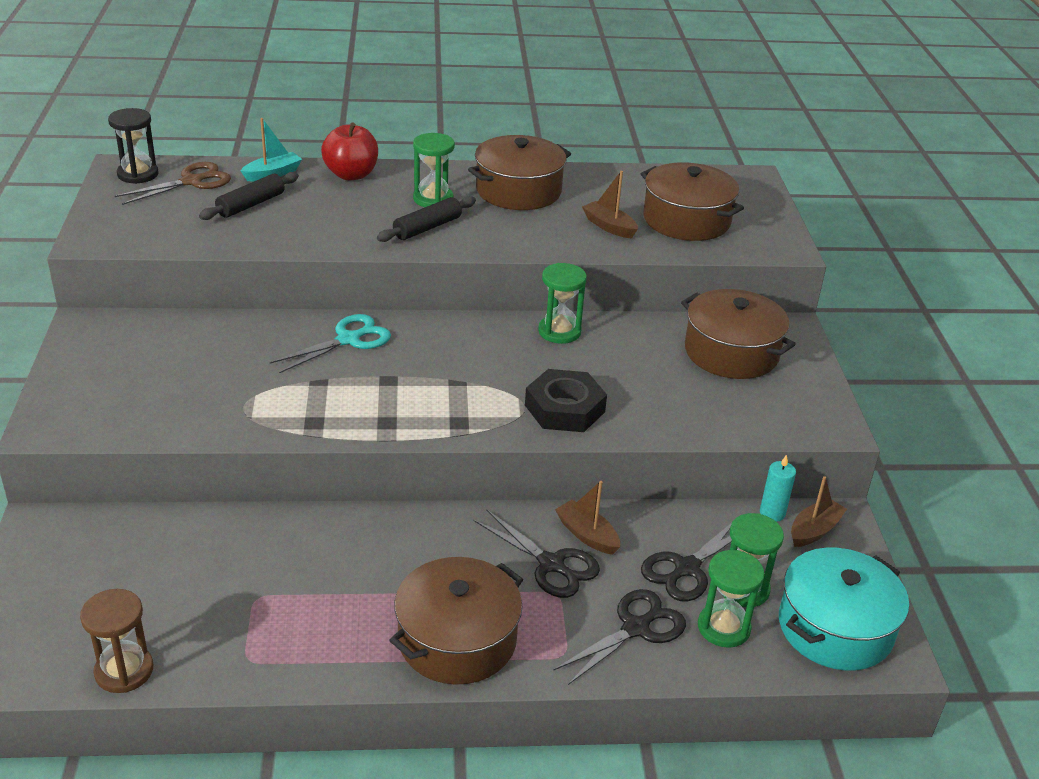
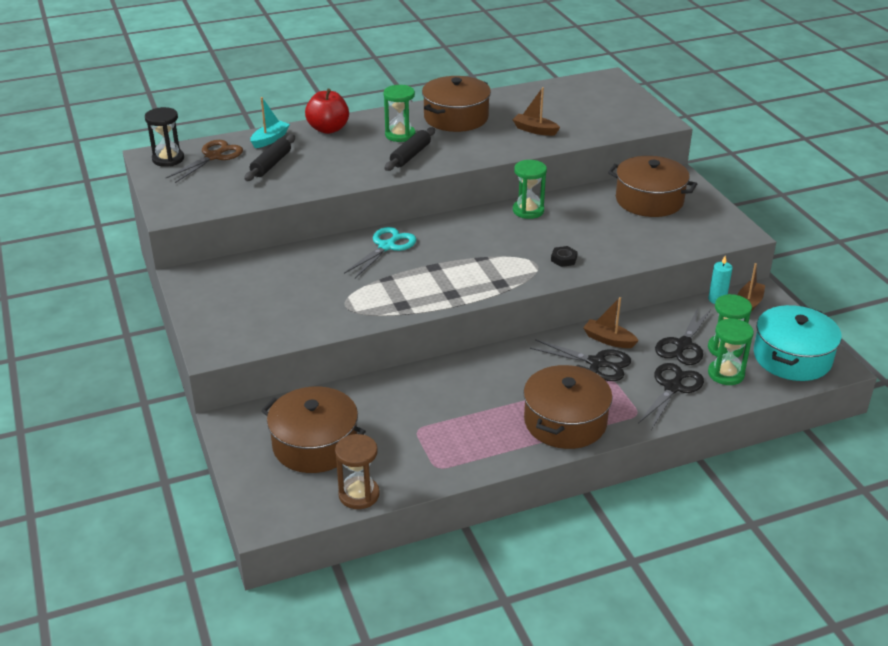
camera: 15 degrees left, 0 degrees up
(565, 408) = (564, 259): black nut -> black nut, size x0.48
(686, 220) = (583, 115): brown pot -> brown pot (315, 444)

